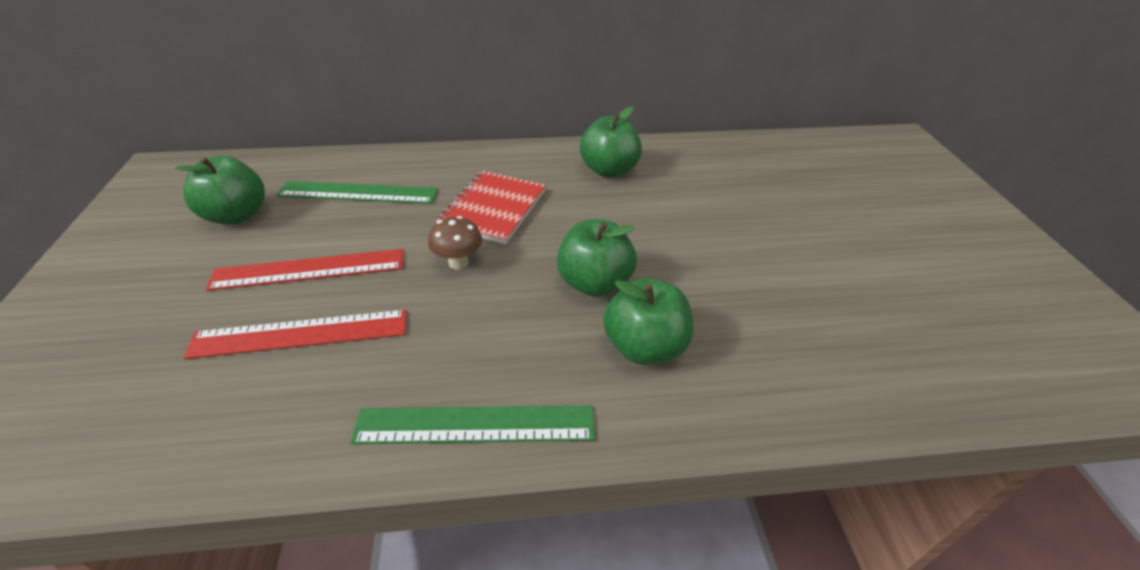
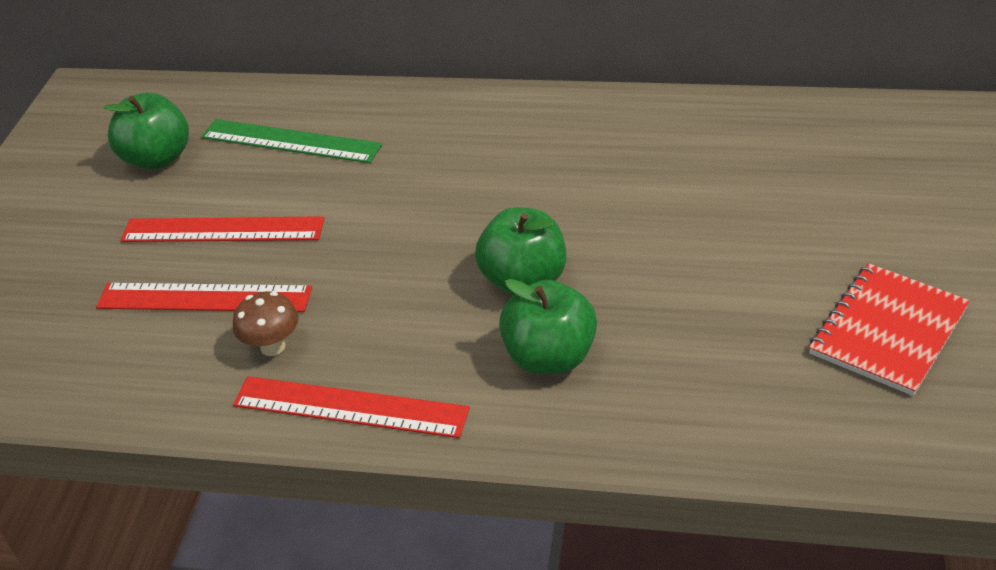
camera: 20 degrees right, 0 degrees up
(458, 263) = (380, 239): brown mushroom -> brown mushroom (273, 346)
(475, 425) = (350, 407): green ruler -> red ruler
(493, 208) = (439, 176): red notebook -> red notebook (888, 331)
(609, 170) = (602, 136): green apple -> none

